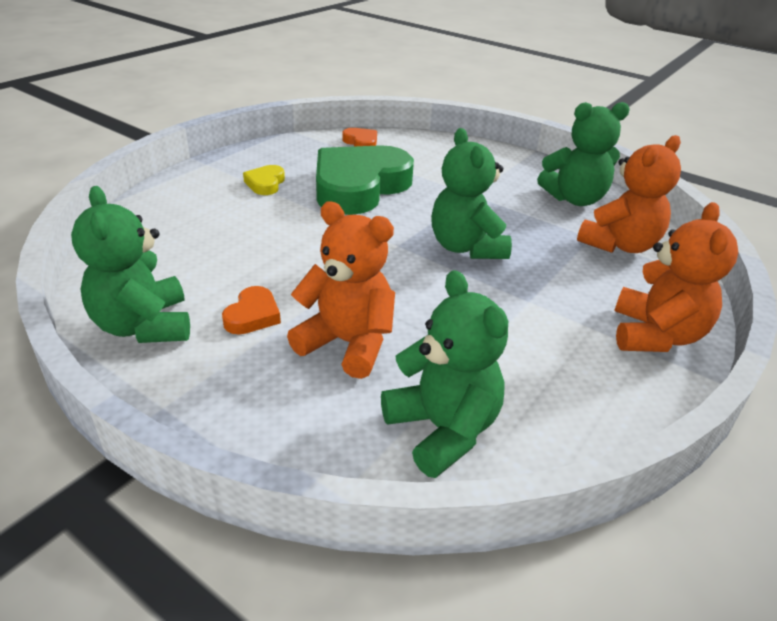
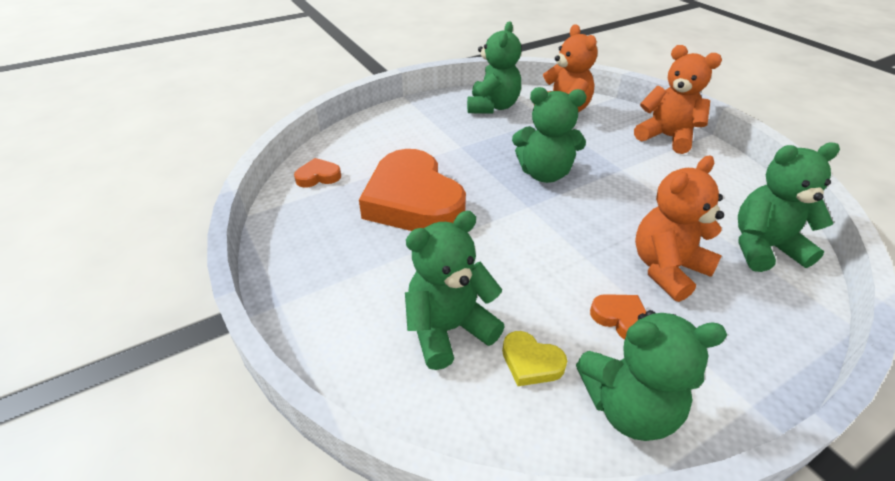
camera: 65 degrees left, 5 degrees up
(205, 229) = (449, 329): none -> green teddy bear
(265, 183) = (367, 262): yellow heart -> yellow heart (531, 362)
(359, 187) = (413, 201): green heart -> orange heart

